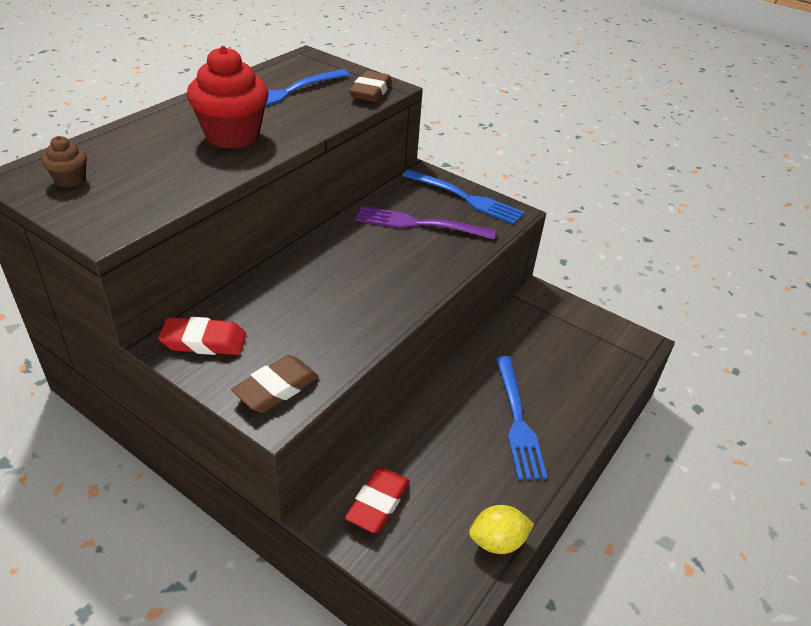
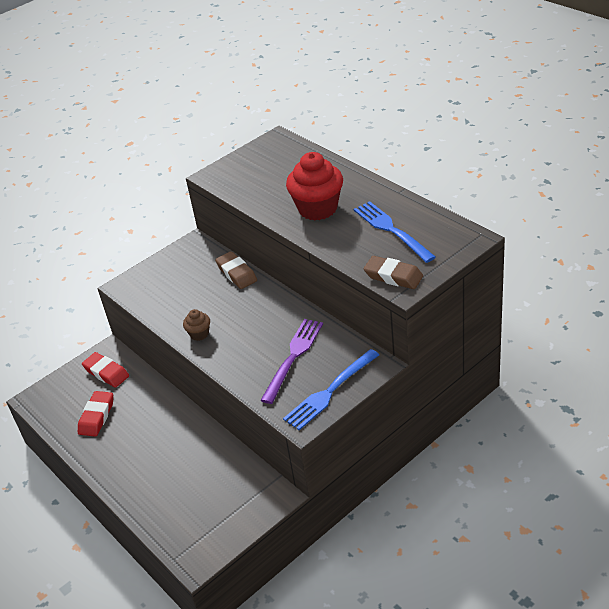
camera: 110 degrees right, 0 degrees up
(70, 180) = (269, 156): brown cupcake -> brown cupcake (199, 334)
(204, 341) = (189, 256): red eraser -> red eraser (97, 416)
(276, 388) = (141, 286): brown eraser -> brown eraser (236, 273)
(497, 541) = (58, 424): yellow lemon -> none
(517, 420) = (141, 451): blue fork -> none

